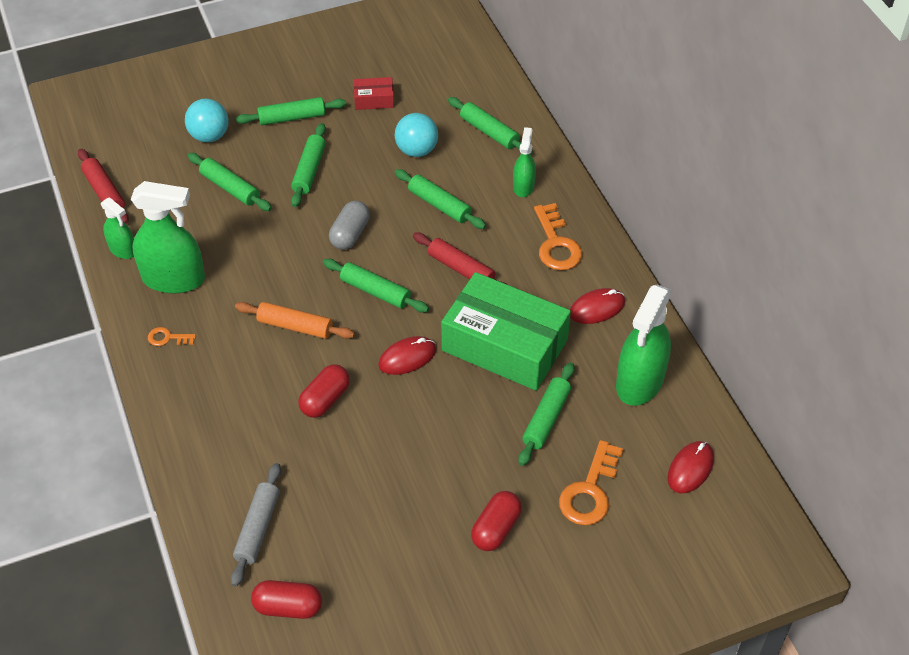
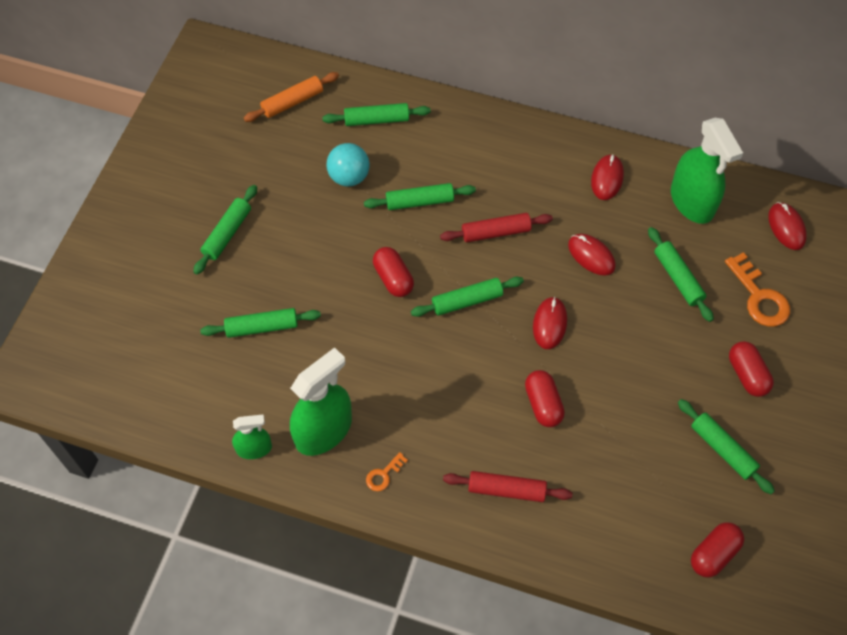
camera: 50 degrees left, 10 degrees up
(104, 192) = (172, 422): red rolling pin -> red rolling pin (506, 490)
(209, 136) = (187, 304): turquoise ball -> none
(258, 528) = (627, 529): grey rolling pin -> none
(295, 326) = (453, 377): orange rolling pin -> orange rolling pin (292, 102)
(309, 170) = (298, 260): green rolling pin -> green rolling pin (722, 449)
(350, 234) = (393, 278): grey capsule -> red capsule
(374, 99) = (265, 167): red box -> none
(505, 345) = (591, 256): green box -> red mouse
(523, 186) = (452, 138): green spray bottle -> none
(556, 244) = (526, 159): orange key -> none

